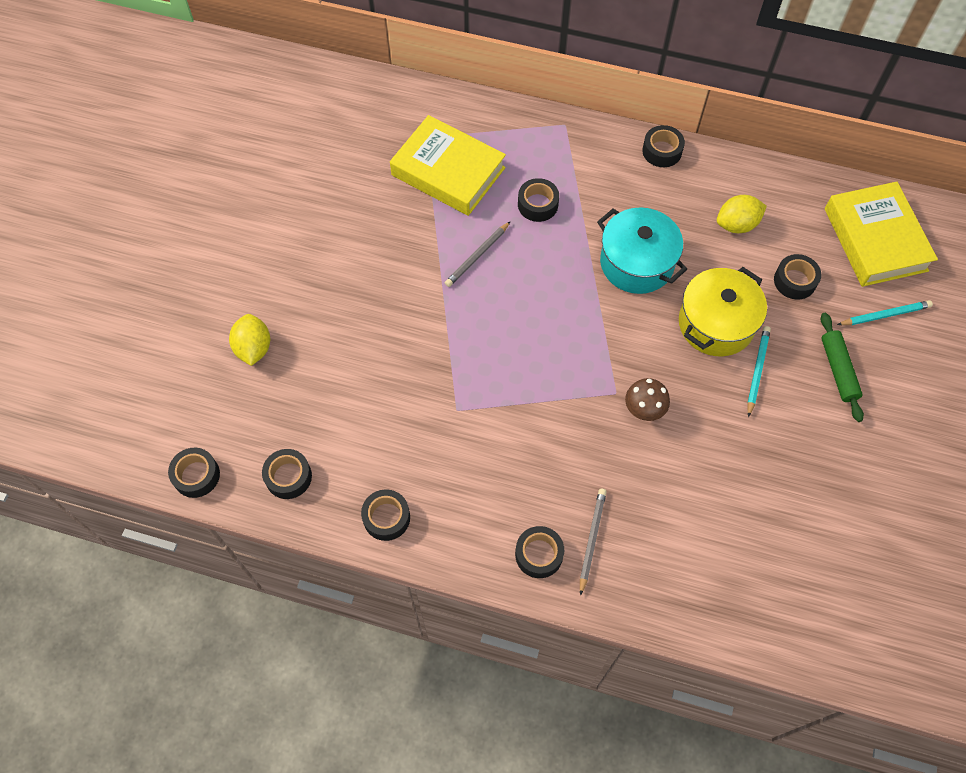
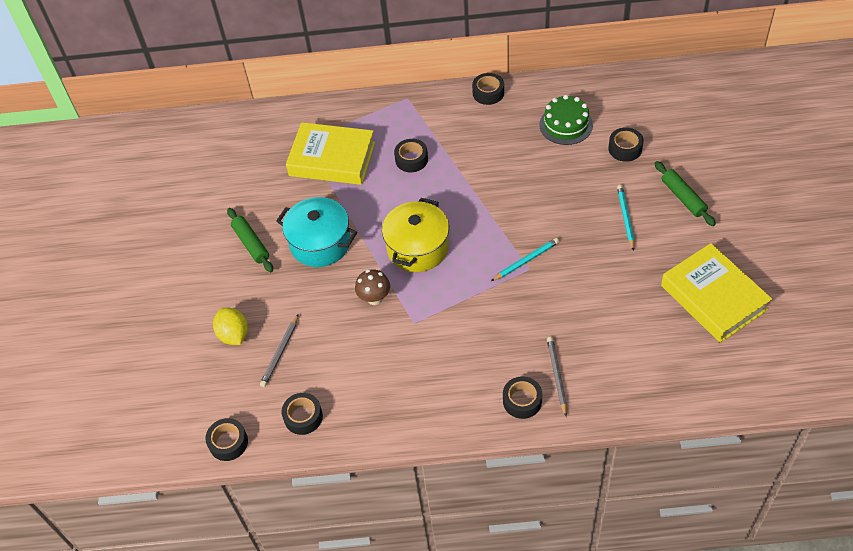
camera: 15 degrees left, 10 degrees down
(316, 244) = (251, 244): none -> green rolling pin
(386, 517) = (394, 418): black tape -> none
(477, 256) = (381, 210): grey pencil -> grey pencil (280, 352)
(637, 263) = (504, 175): turquoise pot -> turquoise pot (320, 243)
(643, 411) = (555, 274): brown mushroom -> brown mushroom (374, 298)
(716, 324) = (581, 196): yellow pot -> yellow pot (417, 248)
(736, 224) = (566, 125): yellow lemon -> green cake
(875, 239) = (669, 102): yellow book -> yellow book (713, 297)
(885, 315) = (699, 150): turquoise pencil -> turquoise pencil (526, 261)

